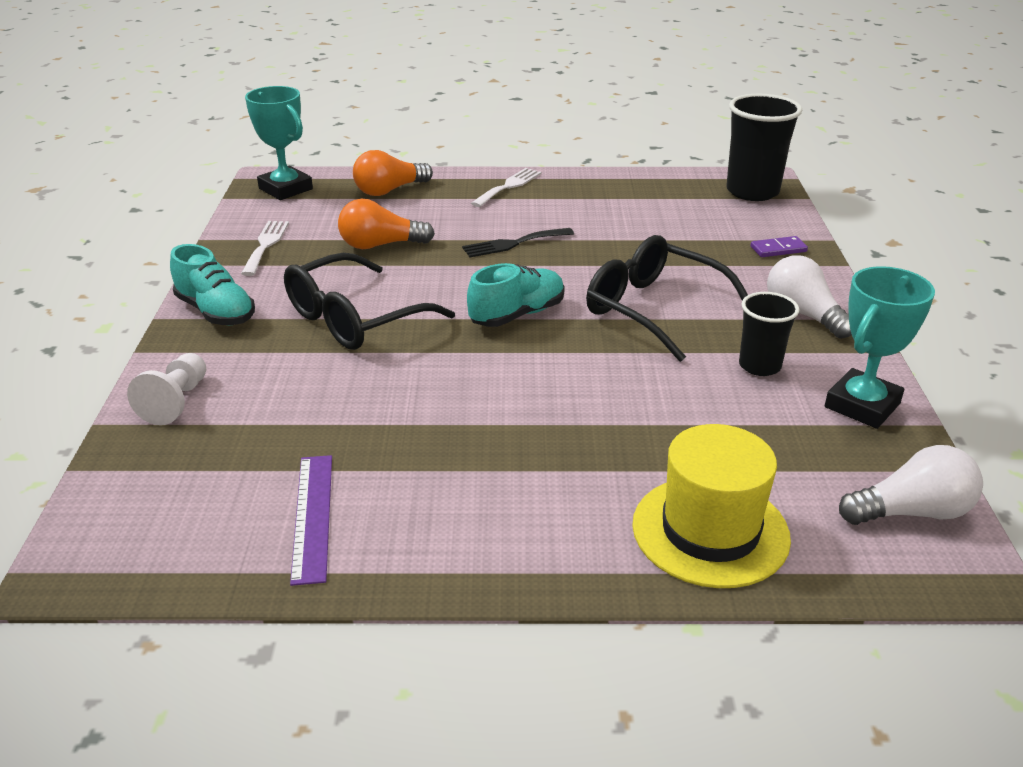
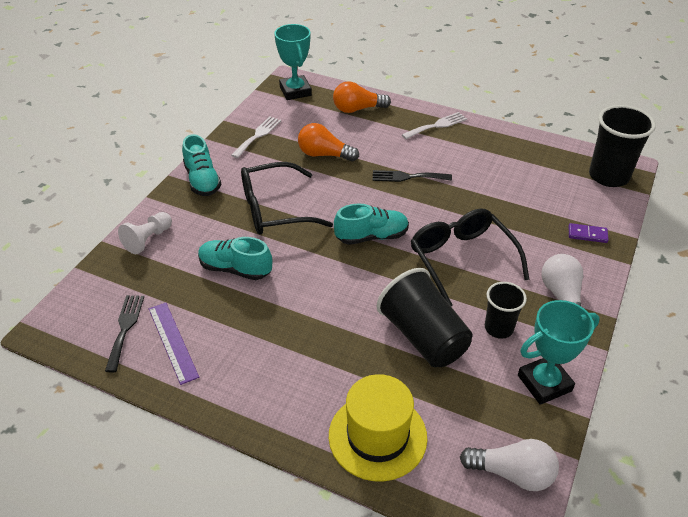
camera: 25 degrees right, 10 degrees up
(217, 523) = (125, 328): none -> black fork
(312, 516) = (173, 342): purple ruler -> purple ruler turned 45 degrees counterclockwise
(347, 400) = (235, 269): none -> turquoise shoe
(675, 402) = (423, 337): none -> black cup

